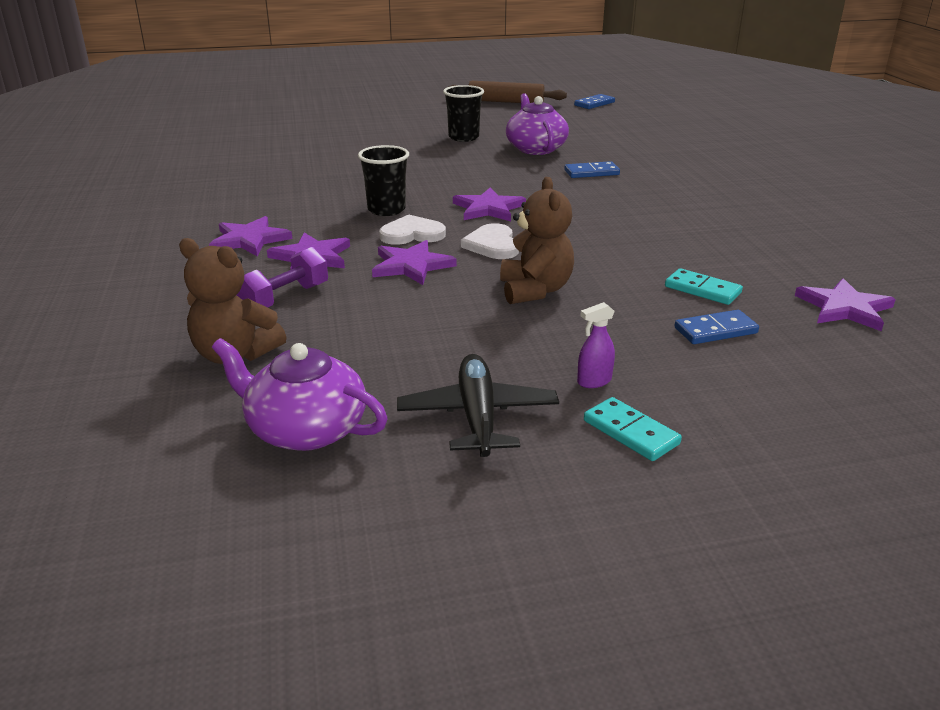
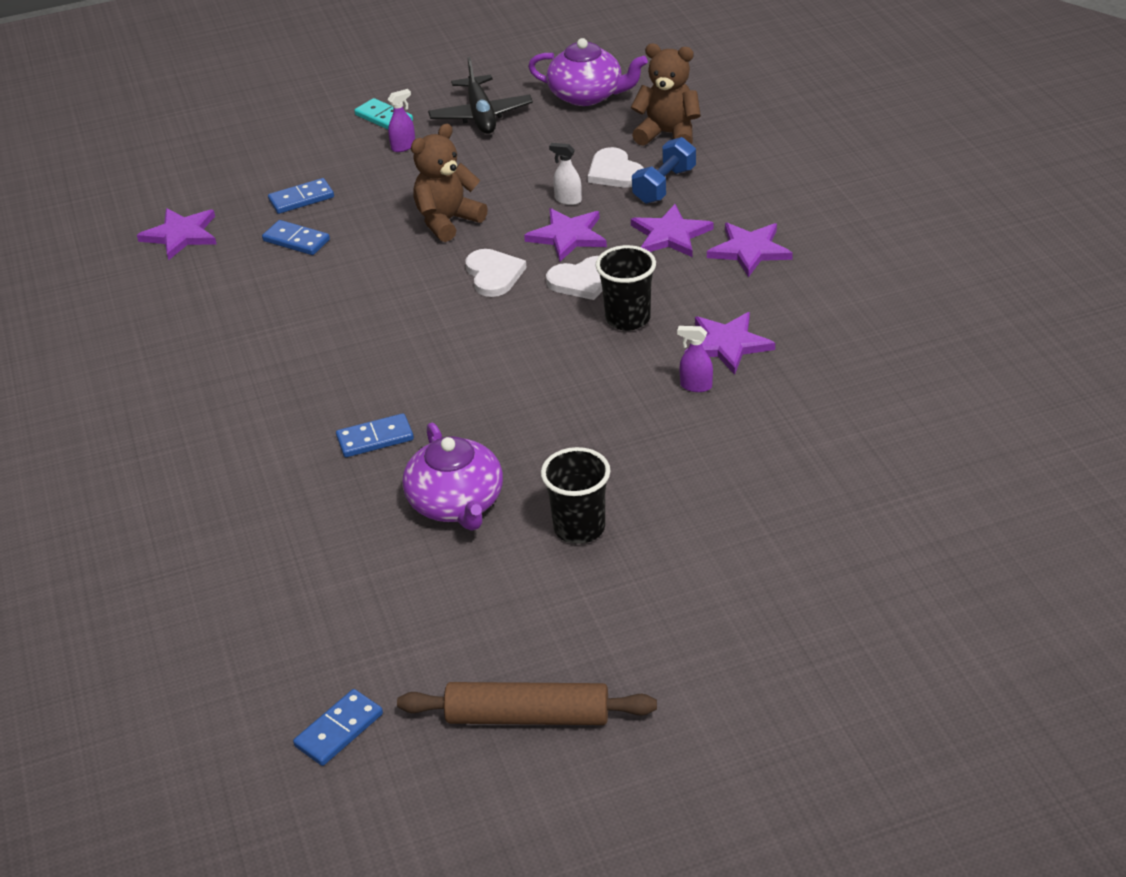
camera: 175 degrees right, 10 degrees up
(285, 298) = (664, 185): purple dumbbell -> blue dumbbell
(330, 318) = (615, 172): none -> white heart
(358, 176) = (695, 386): none -> purple spray bottle
(397, 296) = (568, 200): none -> white spray bottle
(488, 208) = (507, 336): purple star -> purple star (727, 344)
(535, 290) = (447, 221): brown teddy bear -> brown teddy bear turned 60 degrees clockwise
(702, 290) = (296, 240): turquoise domino -> blue domino

